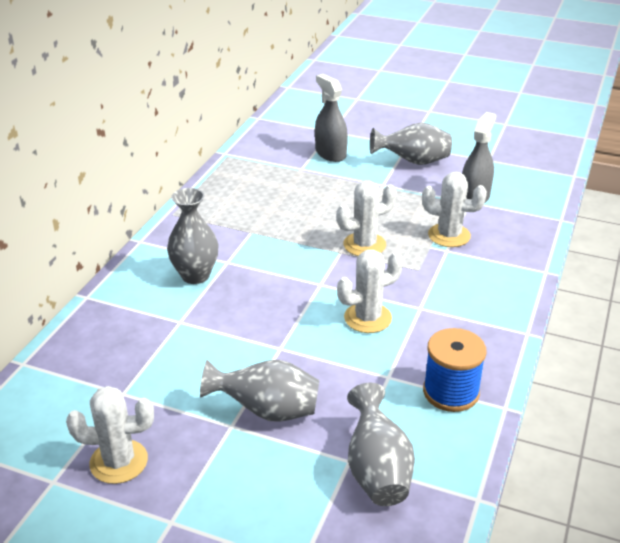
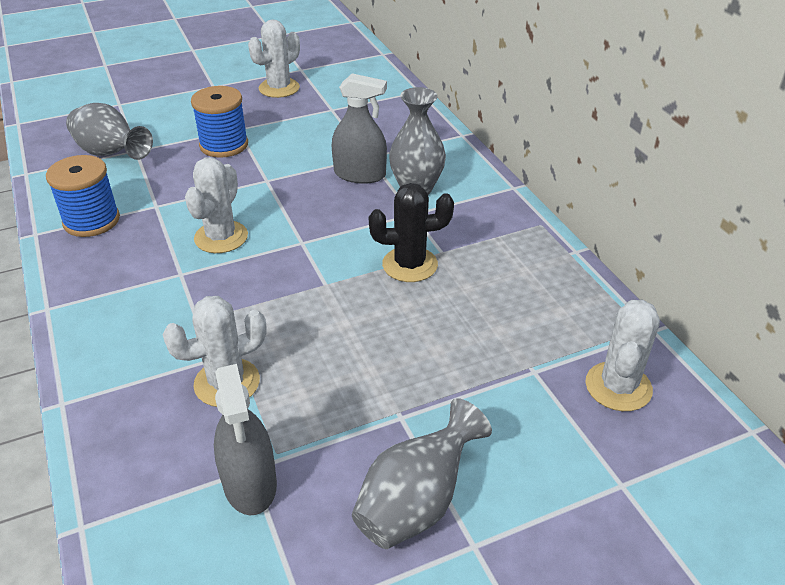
camera: 135 degrees right, 5 degrees up
(267, 411) = (224, 145): grey vase -> blue spool
(279, 235) = (410, 265): none -> black cactus
(330, 153) = (545, 428): grey spray bottle -> grey spray bottle (360, 174)
(364, 245) = (311, 307): white cactus -> white cactus (618, 387)

